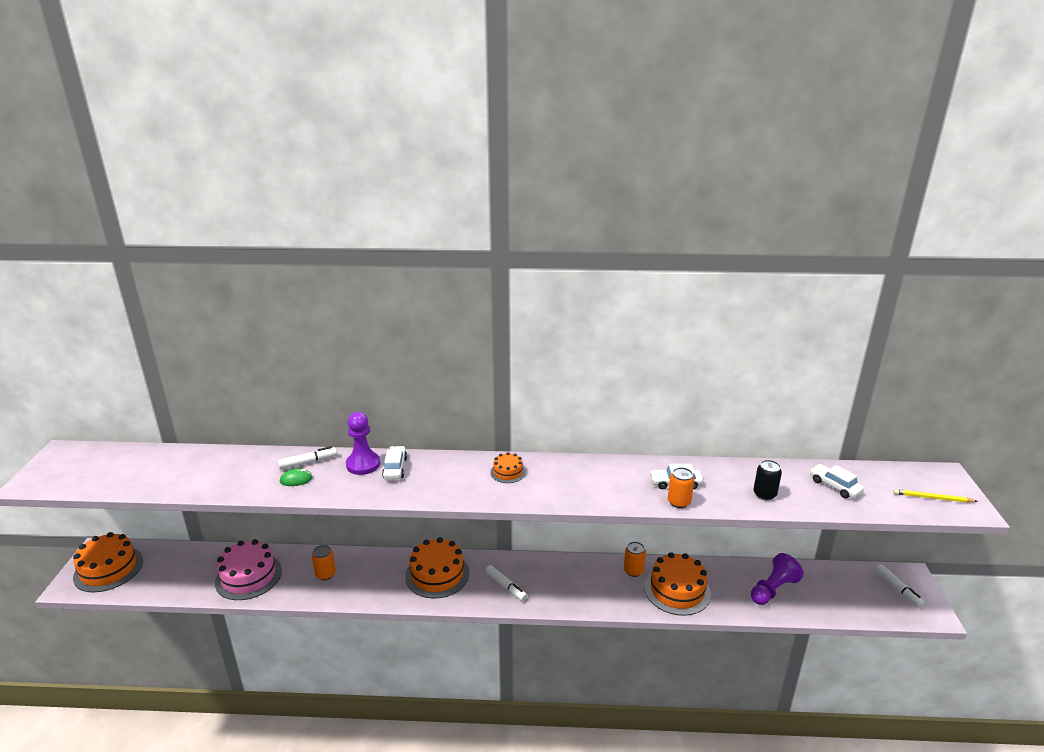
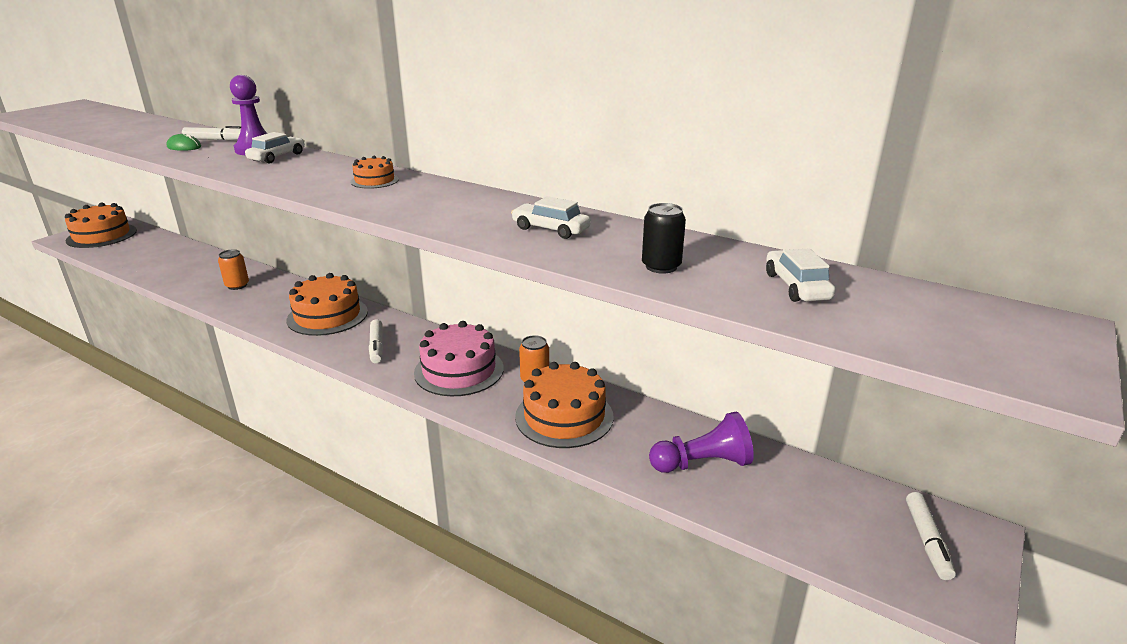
camera: 30 degrees right, 0 degrees up
(248, 576) = (180, 268): pink cake -> pink cake (459, 370)
(679, 502) = (522, 244): orange can -> none
(932, 498) = (979, 344): yellow pencil -> none

